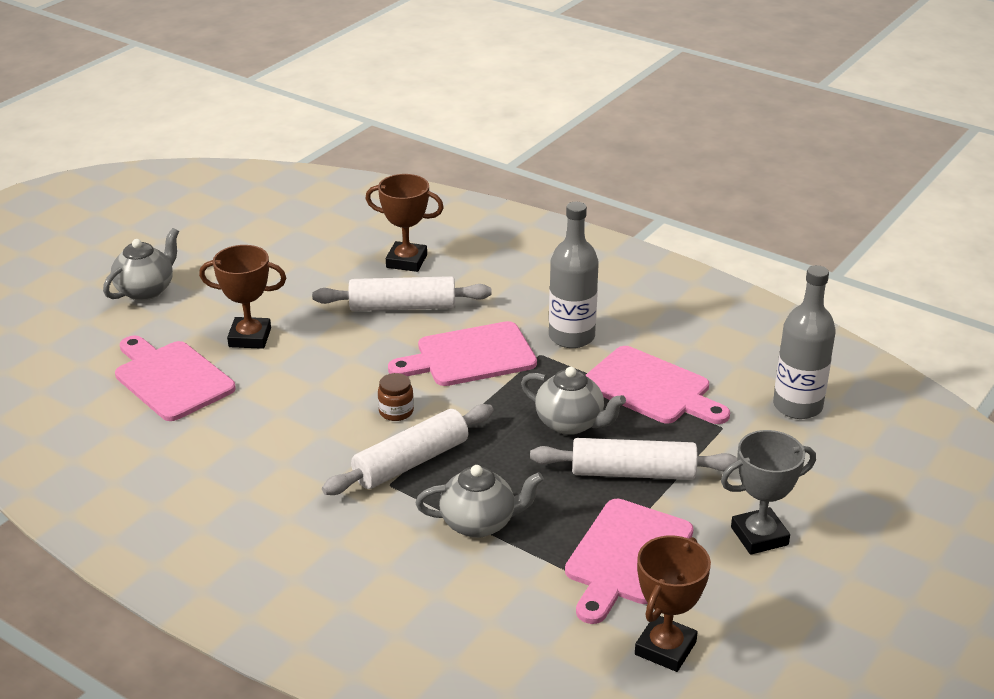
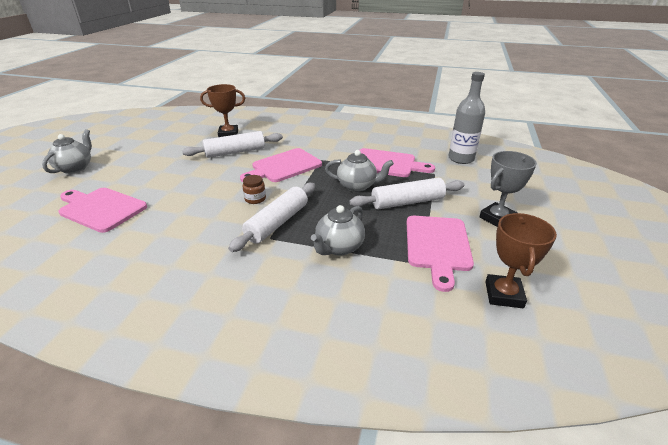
camera: 20 degrees left, 0 degrees up
(250, 337) = (149, 179): brown trophy -> none
(479, 523) = (339, 247): grey teapot -> grey teapot turned 150 degrees clockwise
(571, 337) = (332, 150): grey bottle -> none

